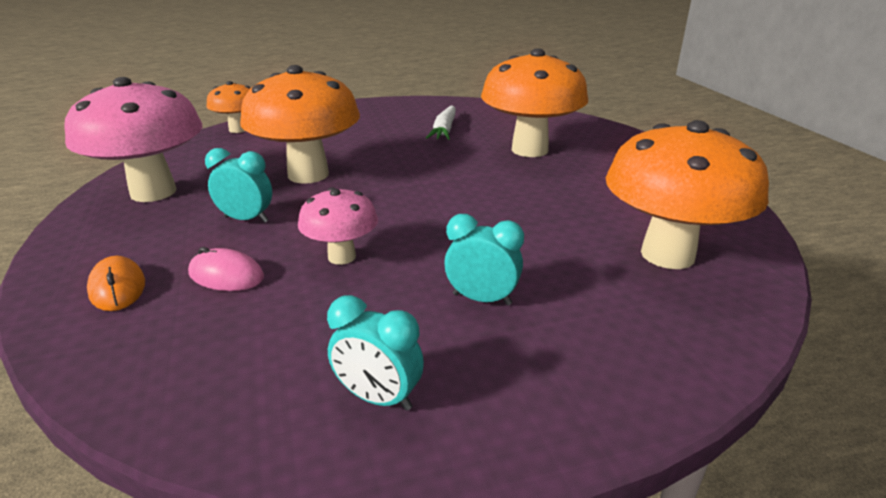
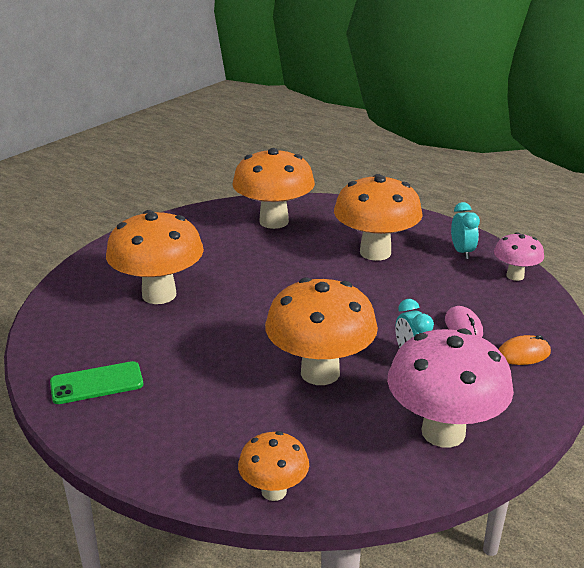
camera: 125 degrees left, 0 degrees up
(117, 288) = (523, 354): orange mouse -> orange mouse turned 45 degrees clockwise
(342, 257) = (397, 302): pink mushroom -> pink mushroom (515, 276)
(427, 112) = (97, 383): none -> green phone
(444, 130) = (147, 350): white carrot -> none
(482, 299) = (375, 252): turquoise clock -> orange mushroom

